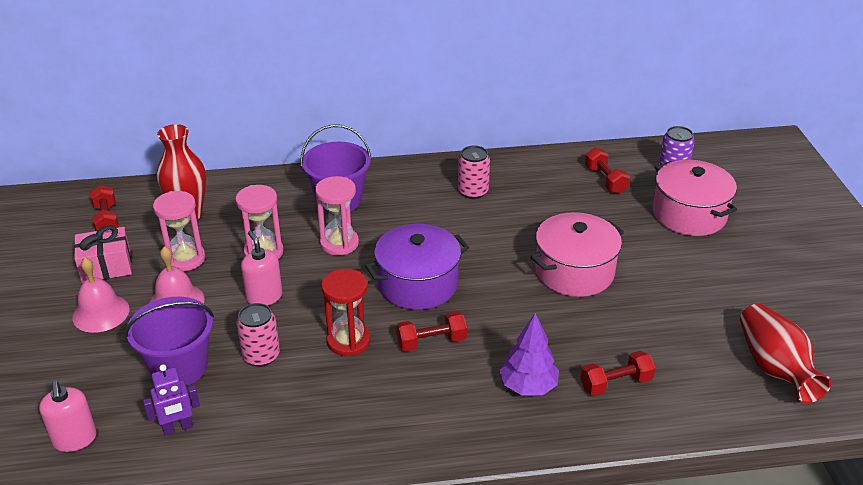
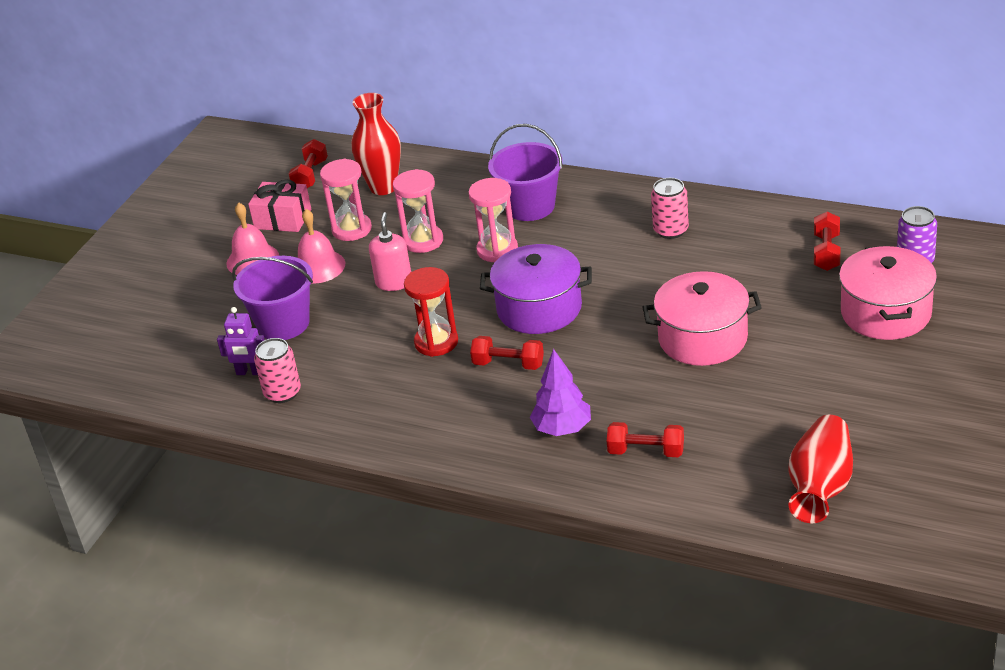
camera: 35 degrees right, 0 degrees up
(75, 439) = (171, 357): pink soap dispenser -> none
(261, 356) = (354, 333): pink can -> pink can (282, 393)

